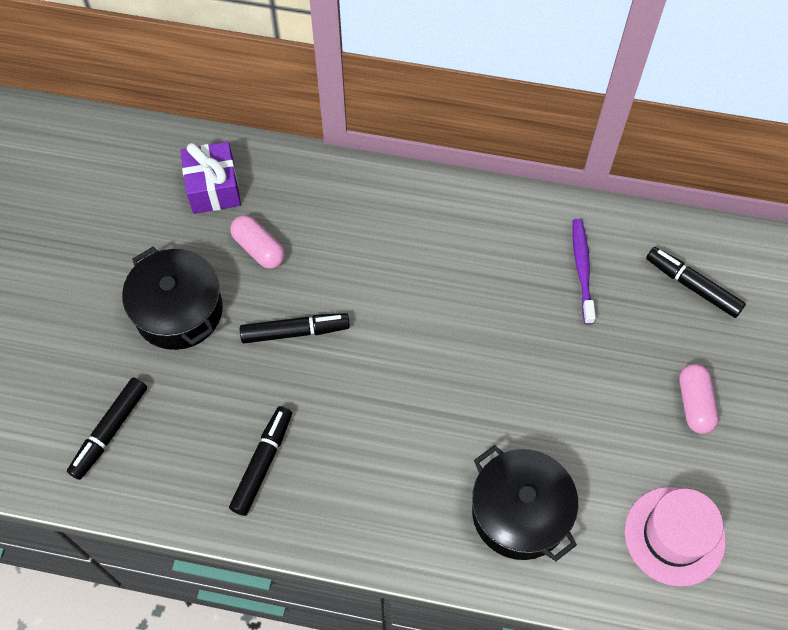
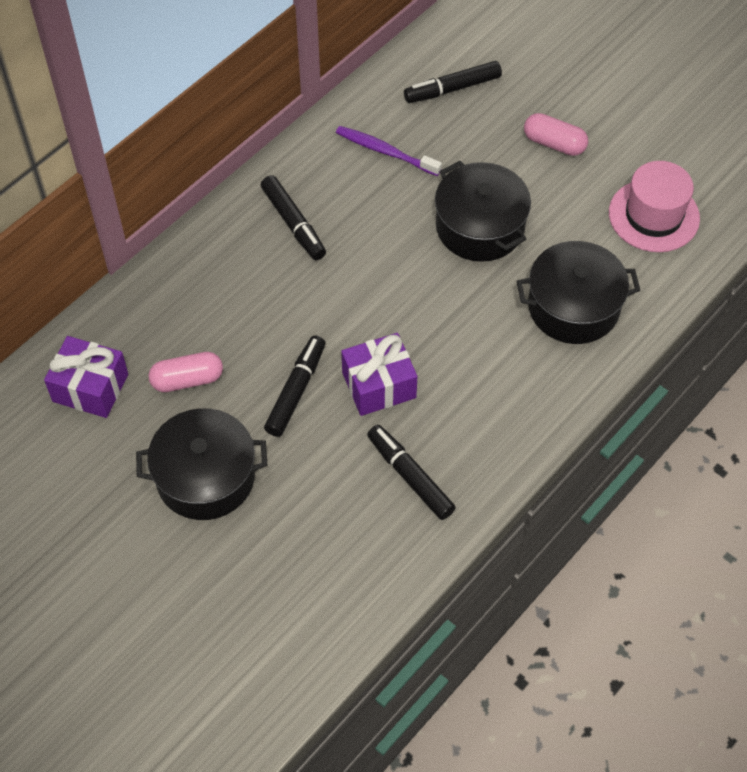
camera: 60 degrees left, 5 degrees down
(110, 431) = (294, 592): black marker -> black marker (293, 223)
(337, 392) = (379, 385): none -> purple gift
(554, 388) = (480, 227): none -> black pot

